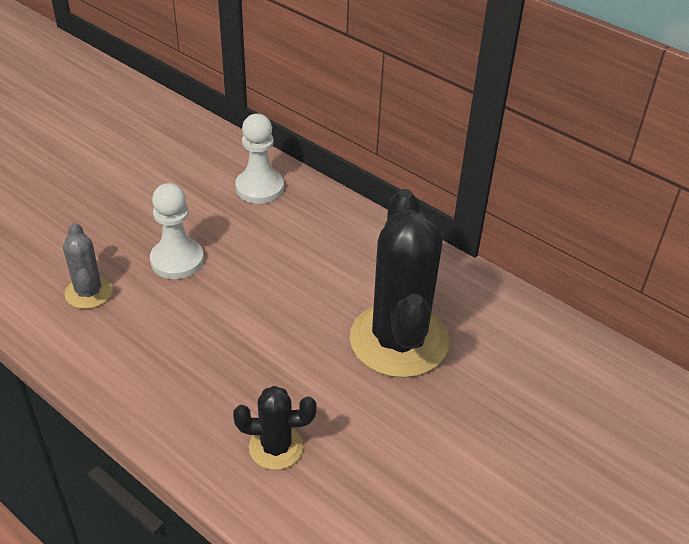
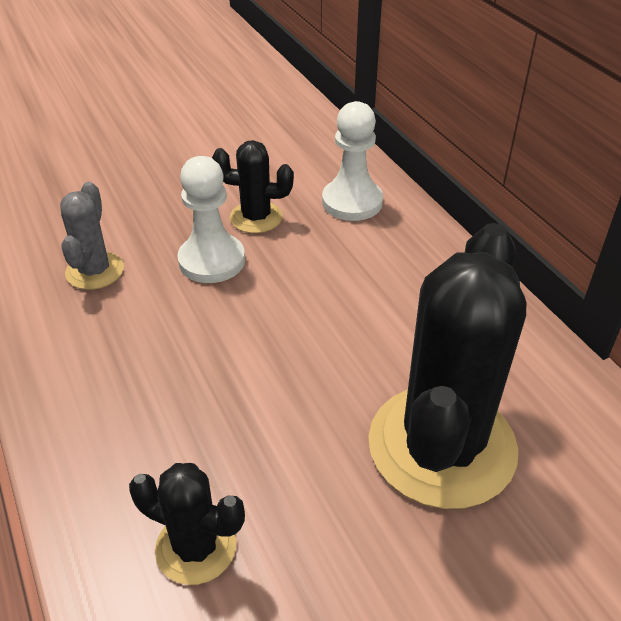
camera: 25 degrees right, 0 degrees up
(192, 218) = (256, 217): none -> black cactus

